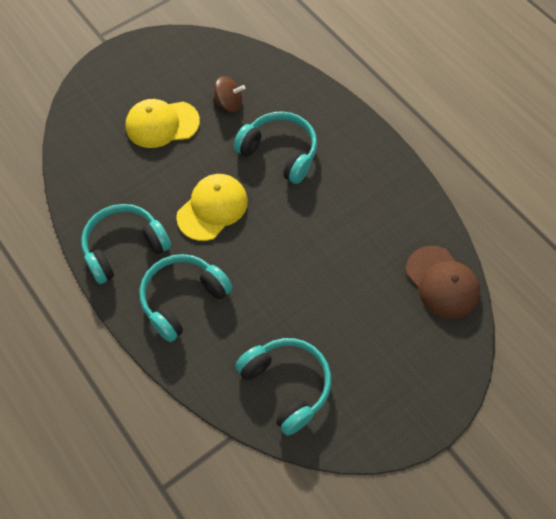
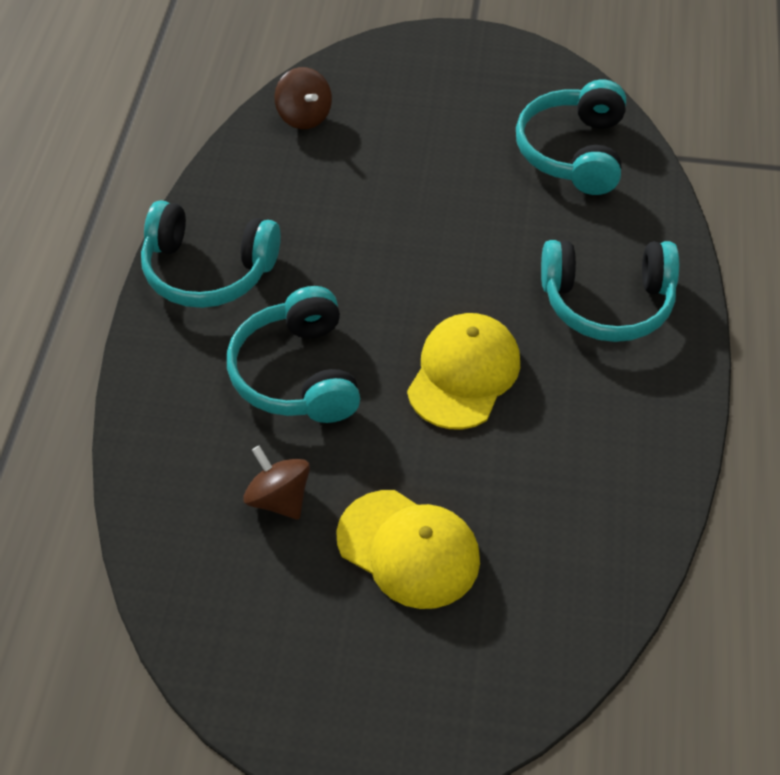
camera: 135 degrees left, 10 degrees down
(124, 248) = (628, 414): turquoise headphones -> turquoise headphones (208, 270)
(212, 208) = (464, 374): yellow cap -> yellow cap turned 120 degrees clockwise
(442, 282) = (304, 116): brown cap -> brown spinning top

